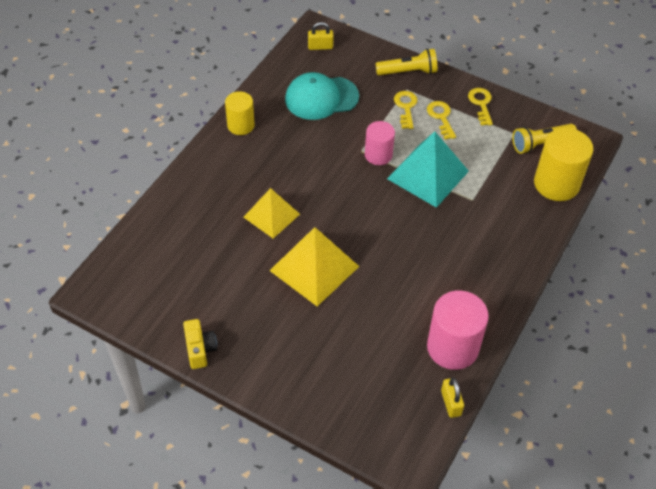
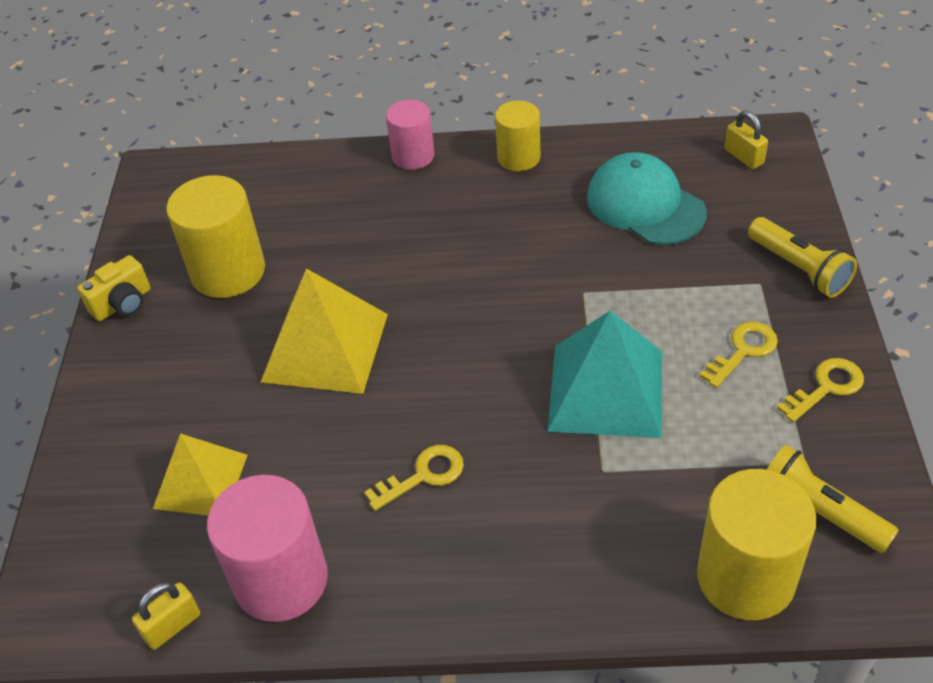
camera: 65 degrees right, 5 degrees down
(217, 288) = (228, 271): none -> yellow cylinder
(271, 215) = (386, 261): yellow pyramid -> yellow pyramid (201, 481)
(378, 155) = (593, 315): pink cylinder -> pink cylinder (413, 156)
(406, 107) = (721, 300): yellow key -> yellow key (423, 476)

